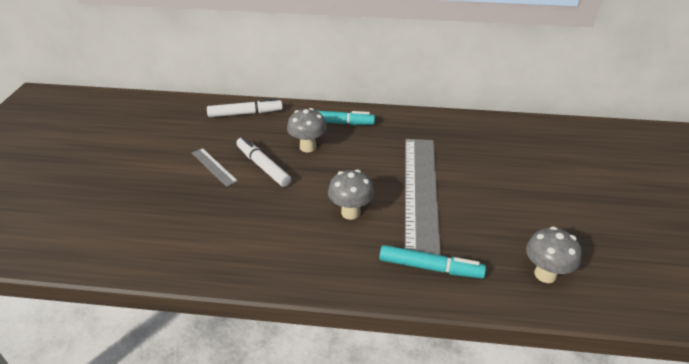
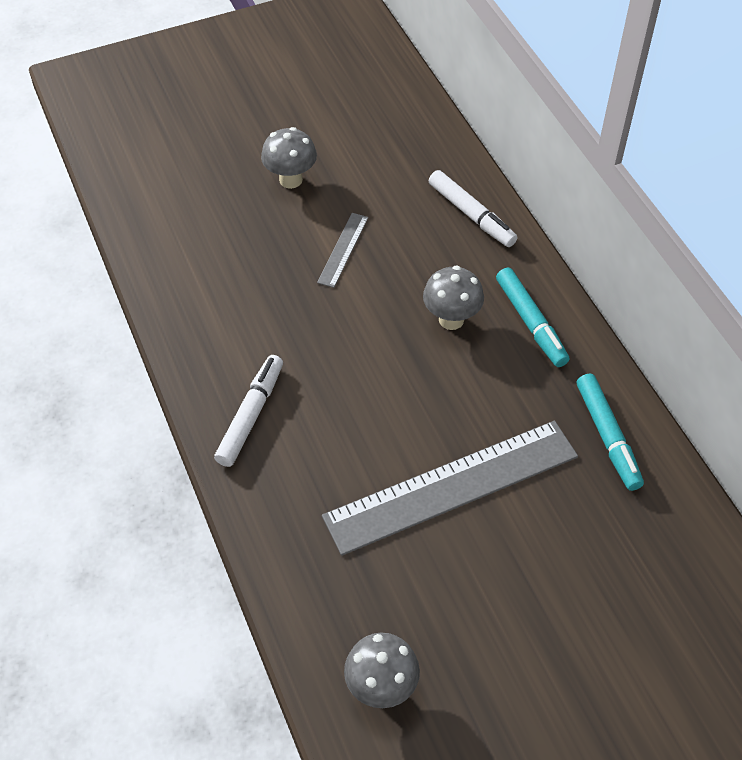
camera: 60 degrees right, 15 degrees up
(263, 166) = (378, 295): white marker -> white marker (250, 415)
(350, 212) = (356, 428): grey mushroom -> grey mushroom (290, 180)
(430, 267) = (314, 552): turquoise marker -> turquoise marker (607, 436)

